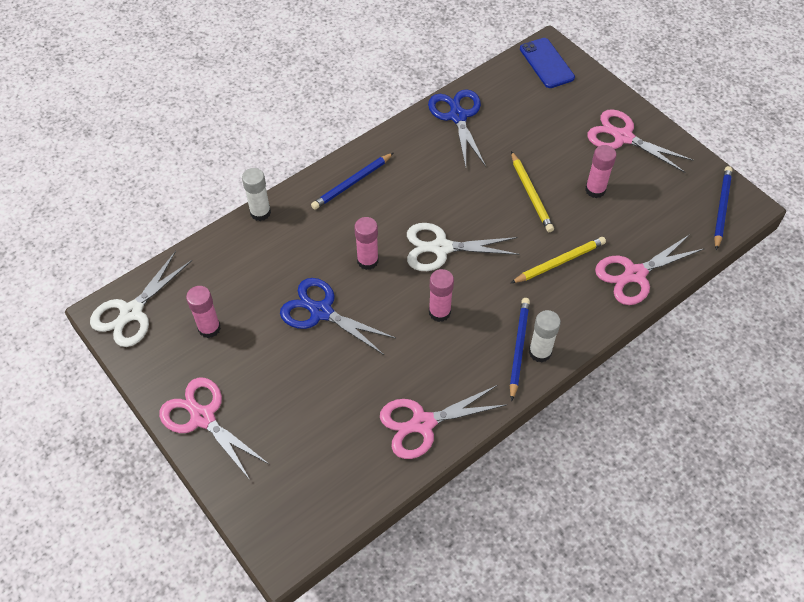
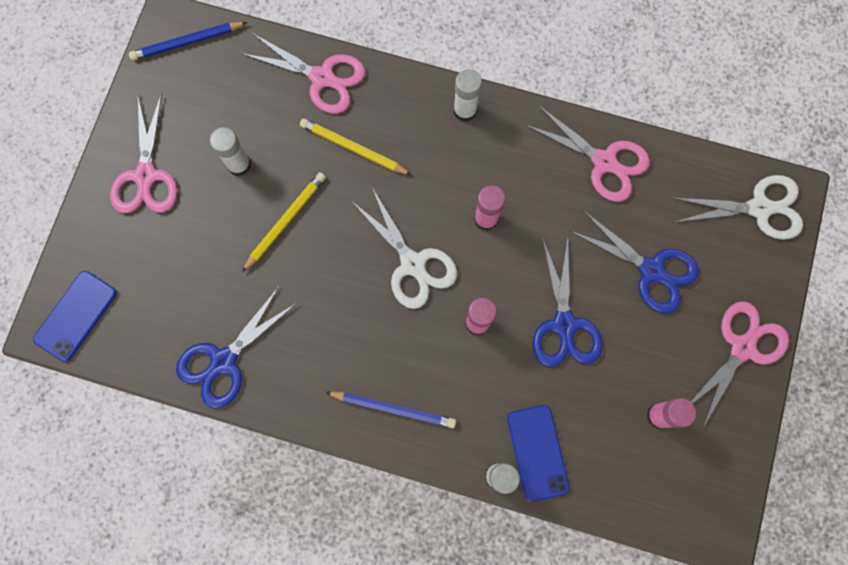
camera: 125 degrees left, 20 degrees up
(131, 312) = (701, 507): white scissors -> white scissors (759, 208)
(202, 417) = (742, 347): pink scissors -> pink scissors turned 150 degrees counterclockwise
(254, 242) = (537, 452): none -> blue phone
(310, 396) = (651, 270): none -> blue scissors
(518, 348) = (473, 130): blue pencil -> none
(595, 190) = (239, 164): pink glue stick -> white glue stick

